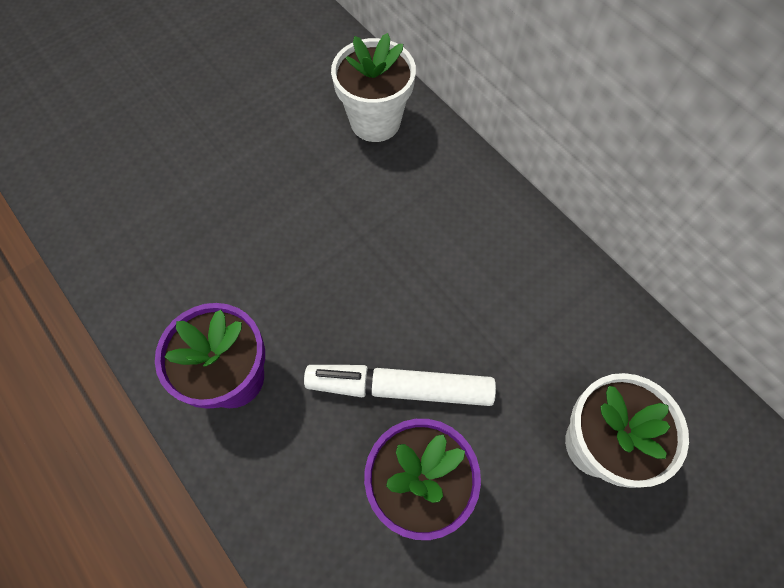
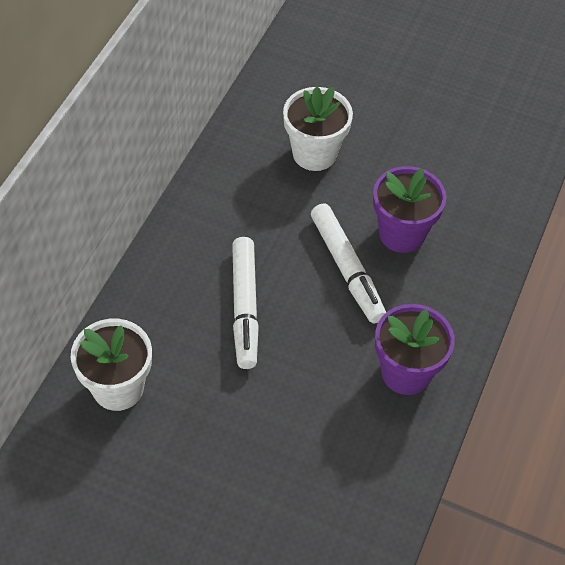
camera: 120 degrees left, 10 degrees down
(404, 258) = (244, 307): none -> white marker

